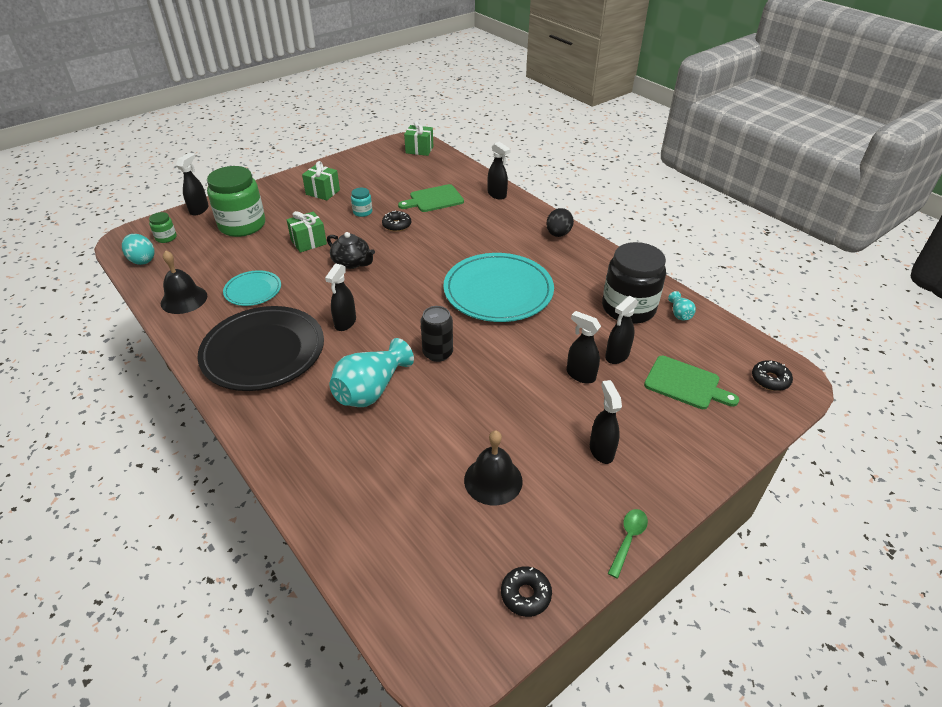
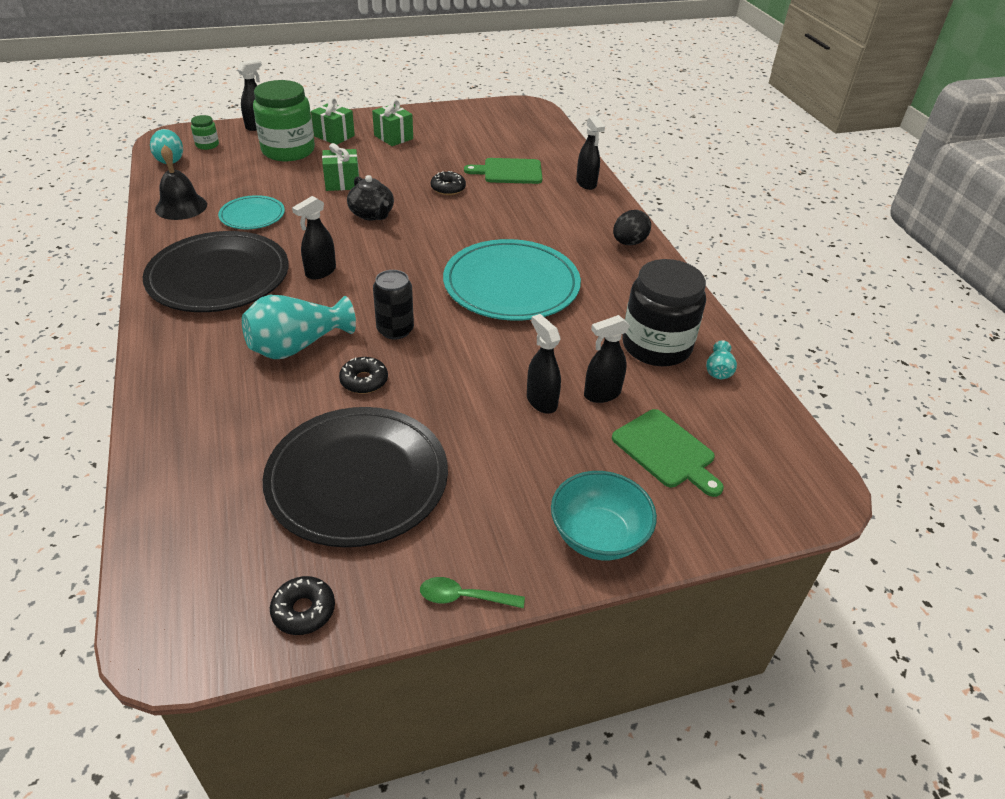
camera: 20 degrees right, 0 degrees up
(362, 212) = (421, 166): turquoise jar -> none
(419, 150) = (531, 117): green gift -> green gift (334, 136)
(493, 480) = (357, 479): black bell -> black plate
(601, 450) = (505, 490): black spray bottle -> none
(628, 539) = (464, 597): green spoon -> green spoon turned 135 degrees counterclockwise
(683, 461) = (598, 536): none -> turquoise bowl
(770, 380) = (785, 481): black donut -> black donut (364, 381)

